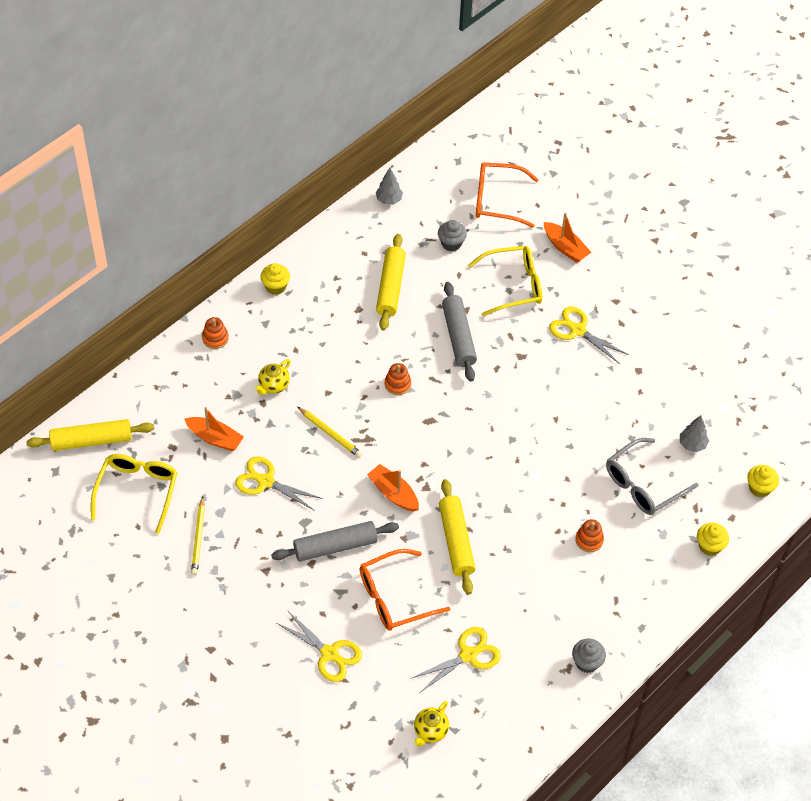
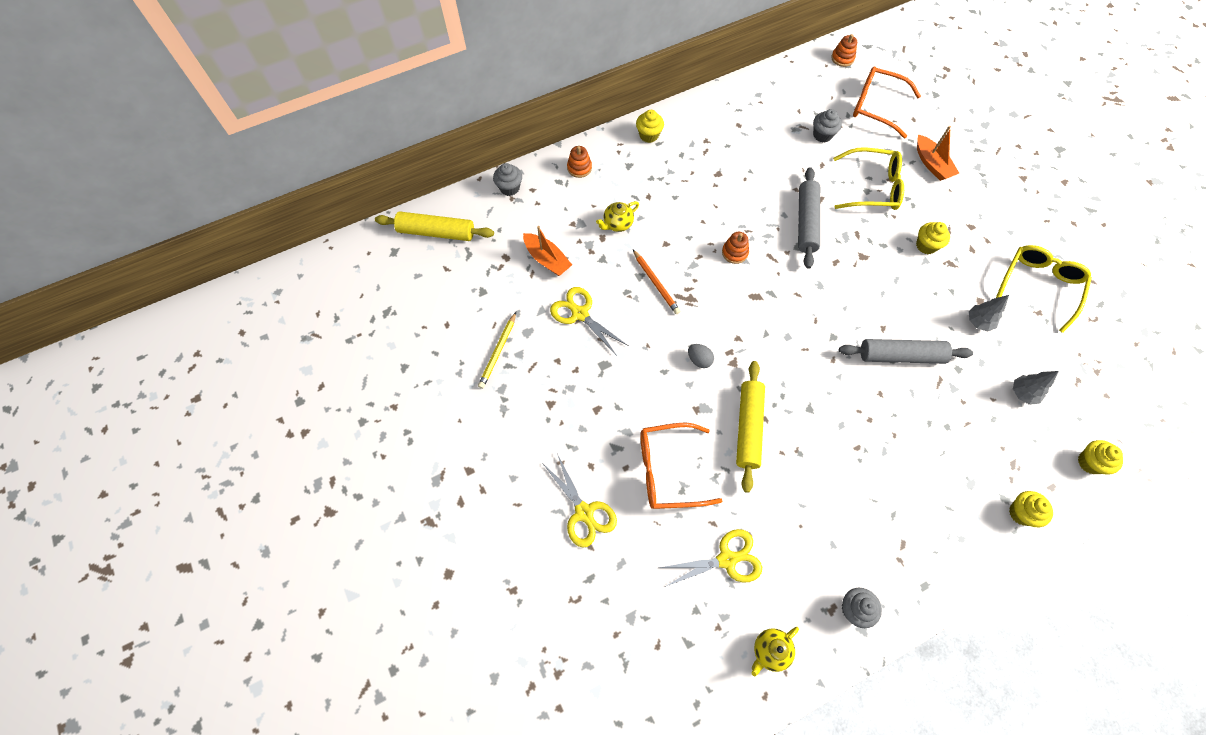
camera: 20 degrees right, 10 degrees up
(137, 491) = (459, 290): yellow glasses -> yellow glasses (1038, 286)
(150, 377) = (509, 188): none -> grey cupcake
(330, 433) = (656, 283): yellow pencil -> orange pencil
(335, 546) = (625, 398): grey rolling pin -> grey rolling pin (900, 356)
(389, 200) = (775, 84): grey tree -> grey tree (978, 322)
(391, 287) = (754, 161): yellow rolling pin -> none
(393, 493) = (699, 360): orange boat -> grey egg
(430, 731) = (662, 636): yellow teapot -> yellow teapot (770, 651)
(577, 330) = (926, 245): yellow scissors -> yellow cupcake
(589, 540) = (888, 467): orange stacking toy -> orange stacking toy (842, 58)
(643, 484) = (960, 422): grey glasses -> none

